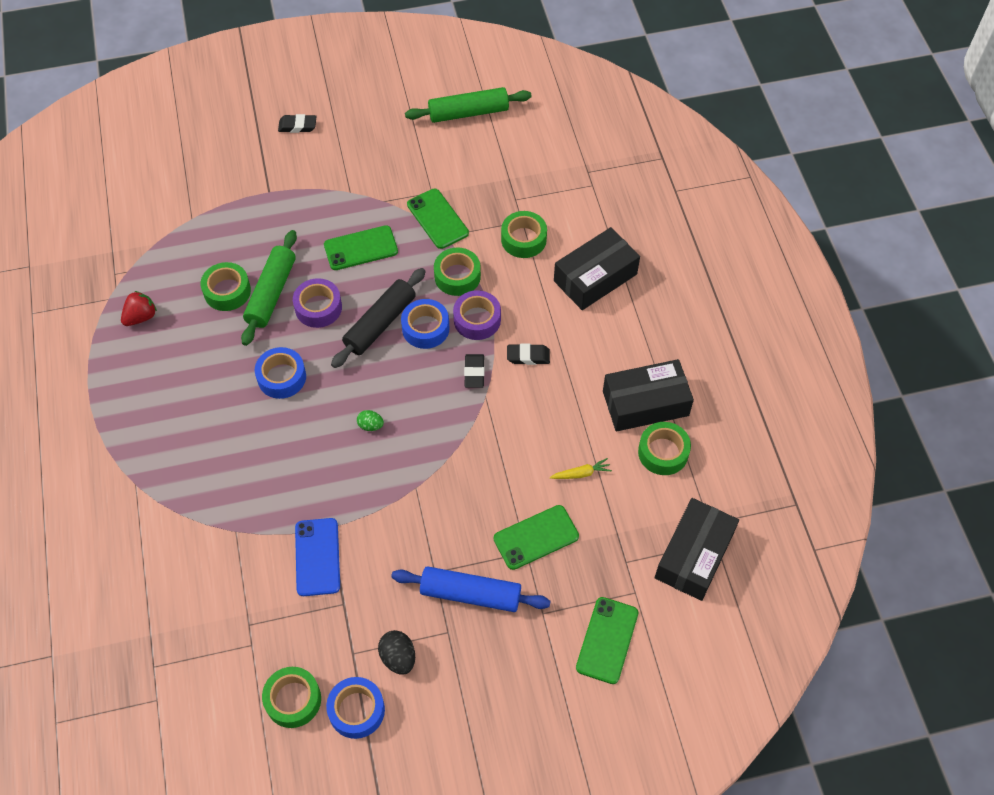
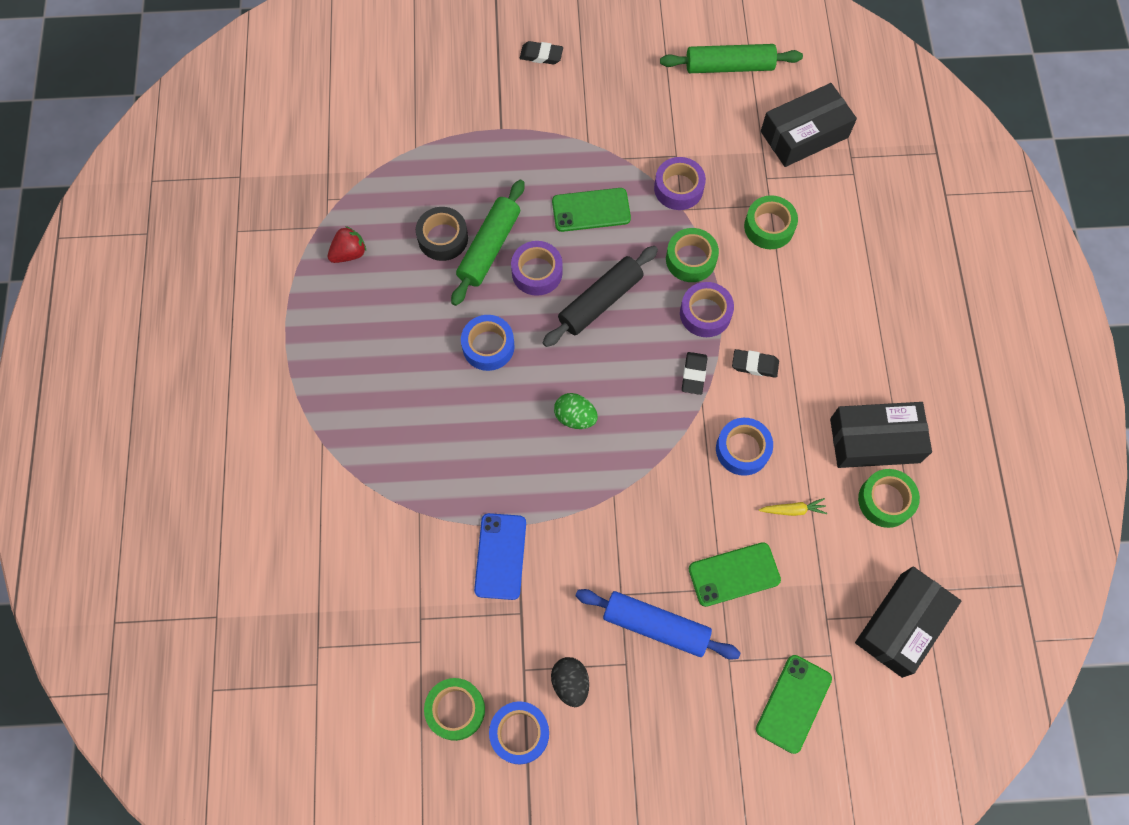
camera: 10 degrees right, 10 degrees up
(227, 291) = (443, 238): green tape -> black tape
(370, 425) = (575, 417): green egg -> green egg, size x1.52
(425, 328) = (648, 314): blue tape -> blue tape (742, 449)
(437, 219) = (678, 188): green phone -> purple tape
(595, 277) = (841, 284): black box -> black box (804, 134)

